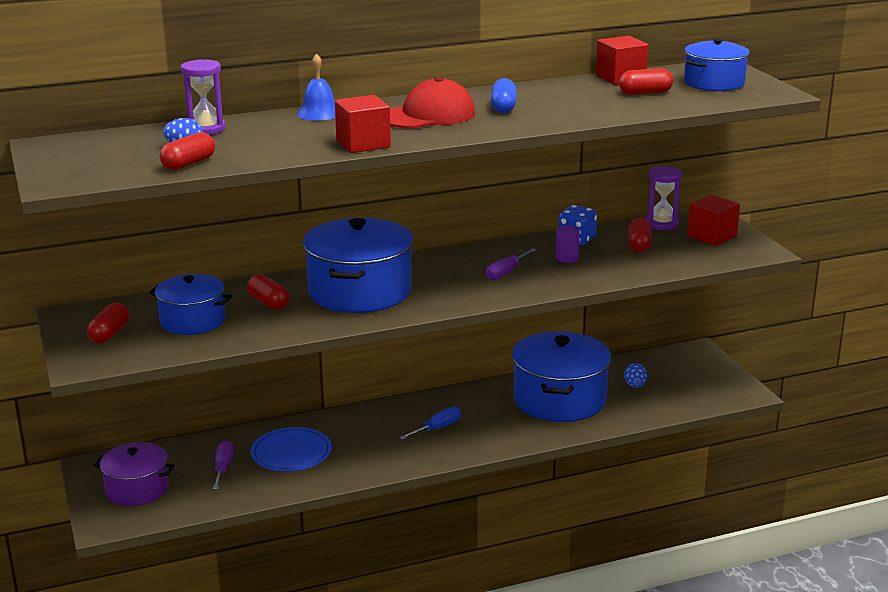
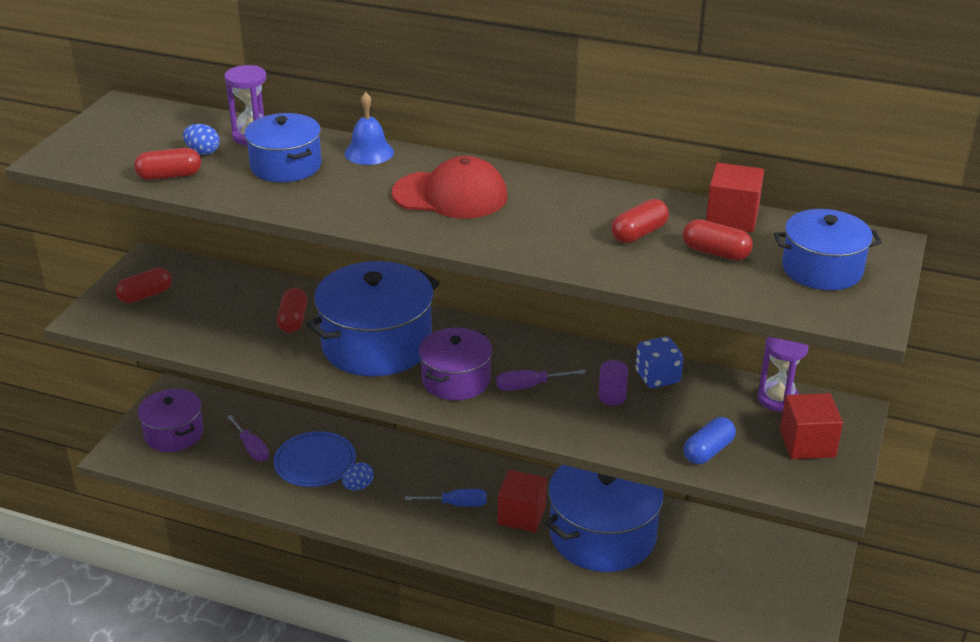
camera: 40 degrees right, 10 degrees up
(193, 321) = (215, 311): blue pot -> blue pot (286, 166)
(223, 468) = (251, 448): purple screwdriver -> purple screwdriver turned 105 degrees clockwise
(363, 144) = (333, 211): red cube -> red cube (521, 515)
(451, 288) = (456, 380): none -> purple pot
(503, 107) = (537, 213): blue capsule -> blue capsule (708, 451)
(635, 386) = (696, 560): blue egg -> blue egg (358, 486)
(639, 245) = (710, 416): red capsule -> red capsule (639, 233)

